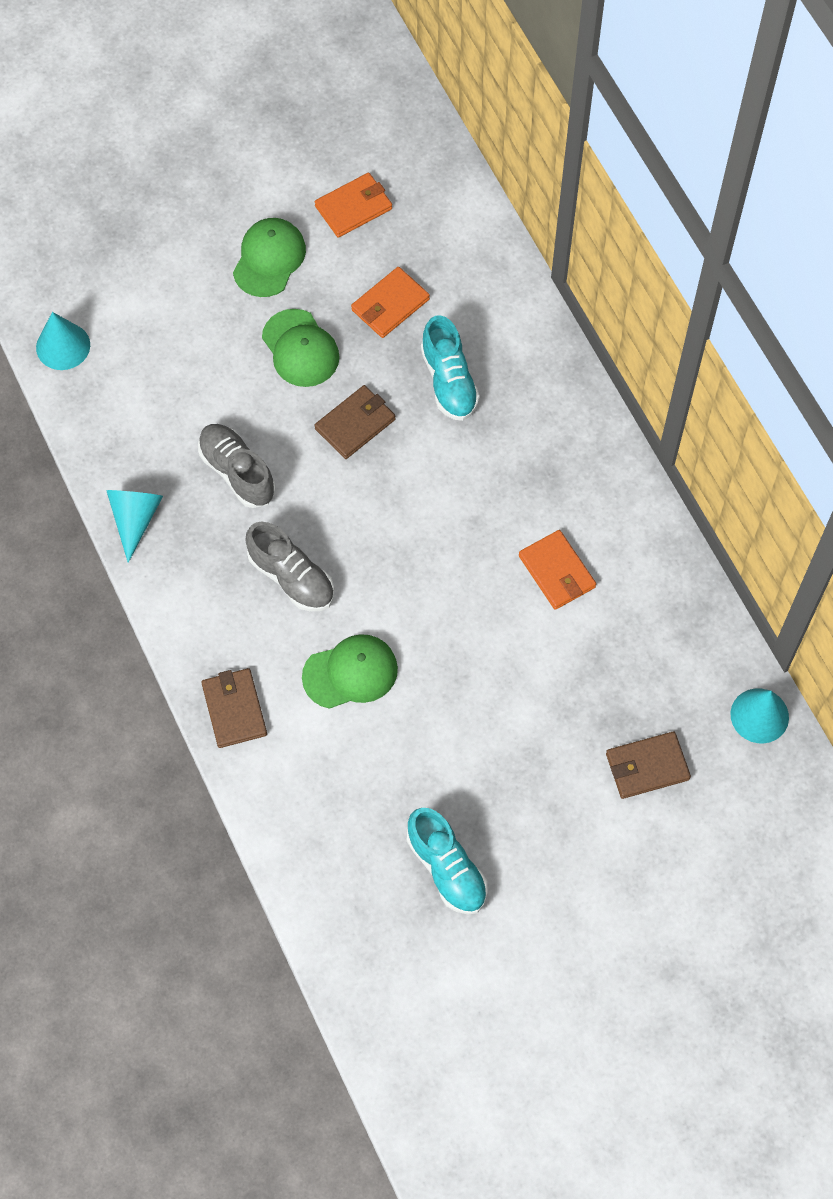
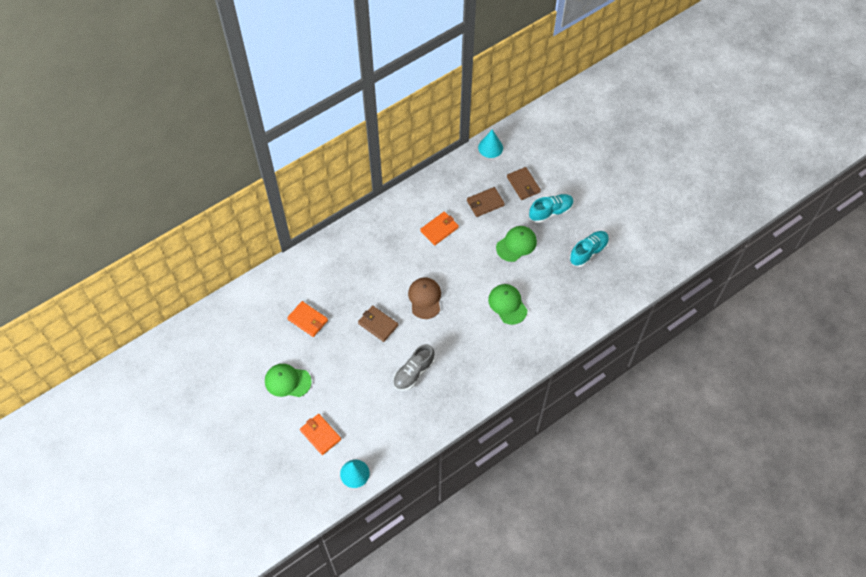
camera: 100 degrees left, 5 degrees down
(135, 519) = (448, 415): turquoise cone -> none
(234, 709) = (537, 350): brown wallet -> brown wallet (485, 203)
(291, 577) = (465, 338): grey shoe -> none
(300, 348) = (339, 356): green cap -> green cap (516, 244)
(353, 207) = (251, 346): orange wallet -> orange wallet (320, 435)
(396, 517) = (425, 298): none -> brown cap
(449, 381) = (347, 287): turquoise shoe -> turquoise shoe (550, 212)

